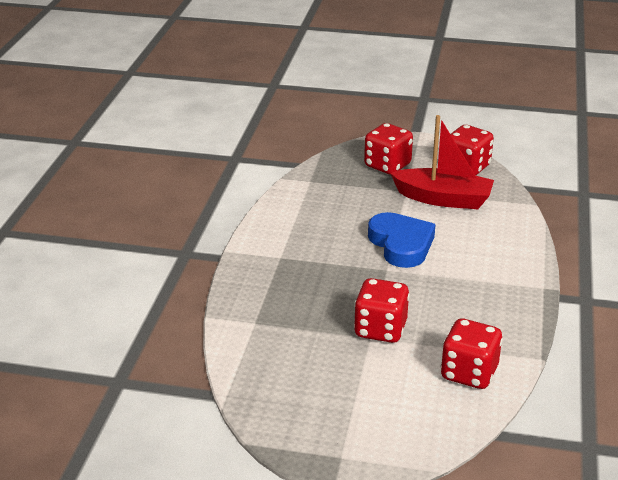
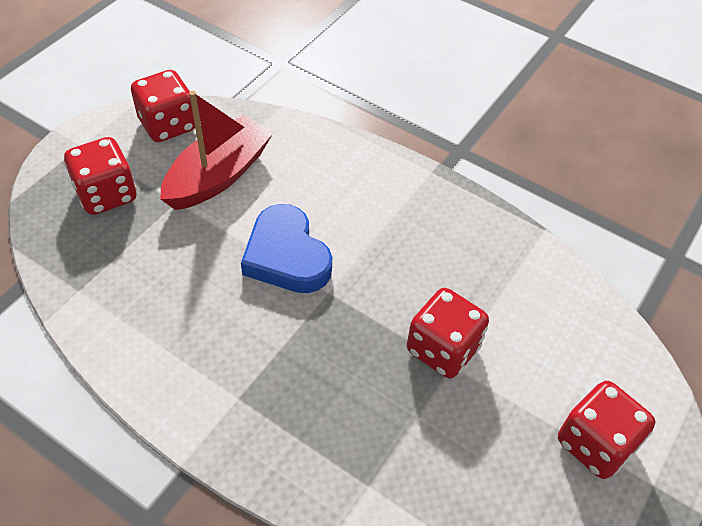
camera: 70 degrees left, 20 degrees up
(401, 244) = (286, 256): blue heart -> blue heart turned 120 degrees counterclockwise
(469, 373) = (549, 300): red dice -> red dice (595, 443)

